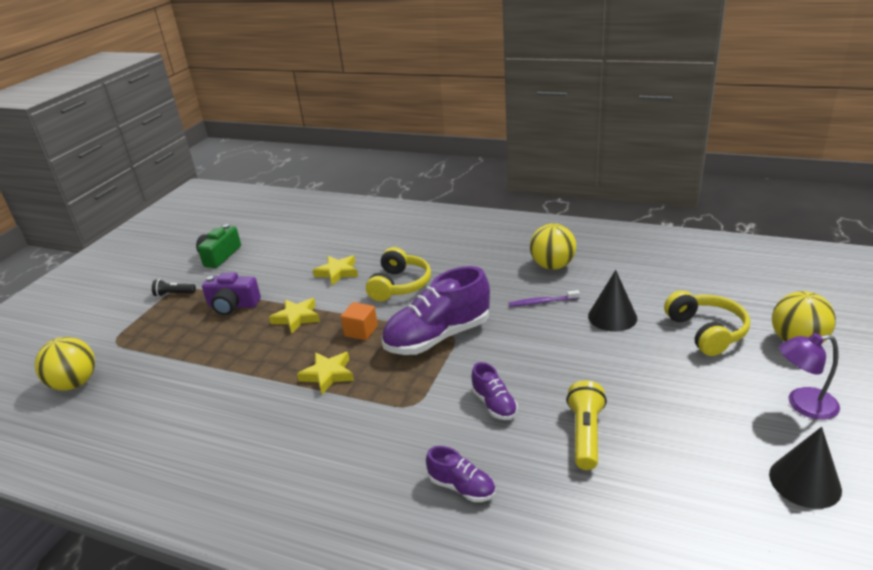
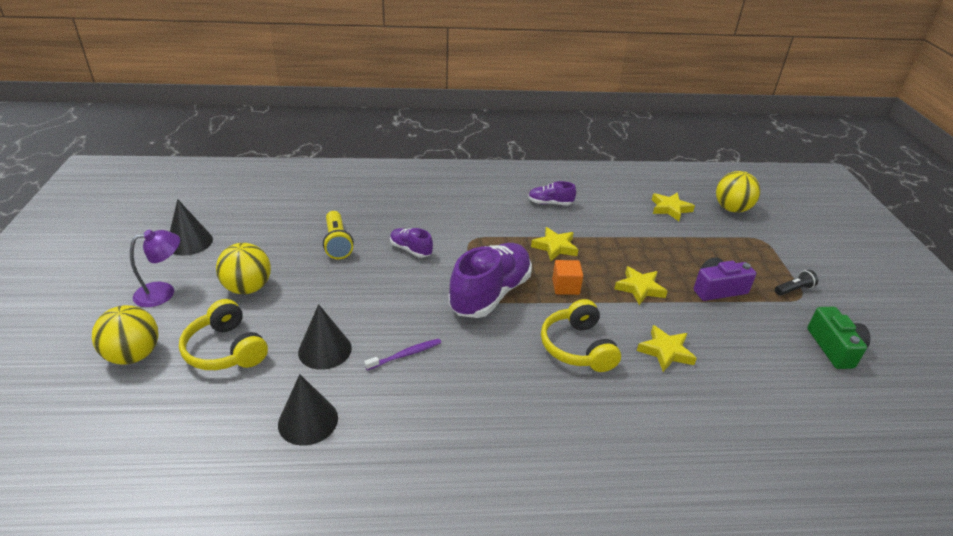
camera: 150 degrees right, 5 degrees up
(138, 399) = (670, 209): none -> yellow star
(462, 487) = (409, 204): purple shoe -> purple shoe (550, 203)
(552, 266) = (411, 418): yellow ball -> yellow ball (248, 288)
(628, 275) = (308, 421): none -> black cone

